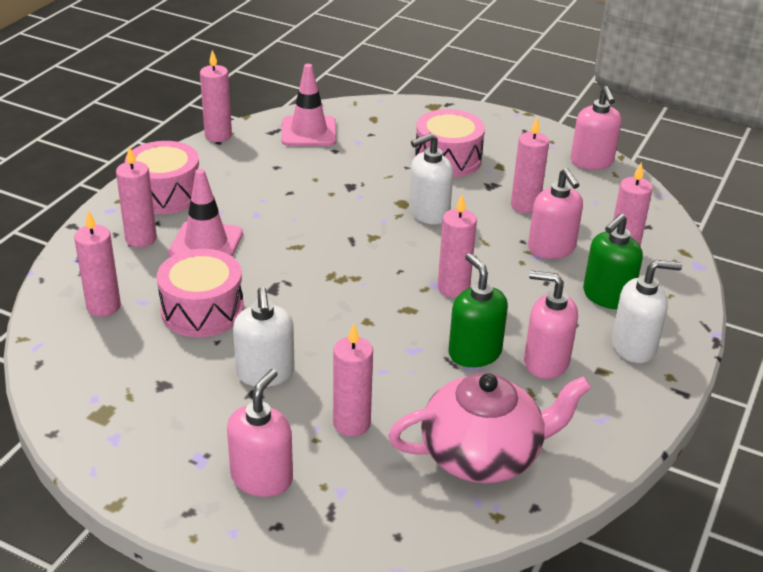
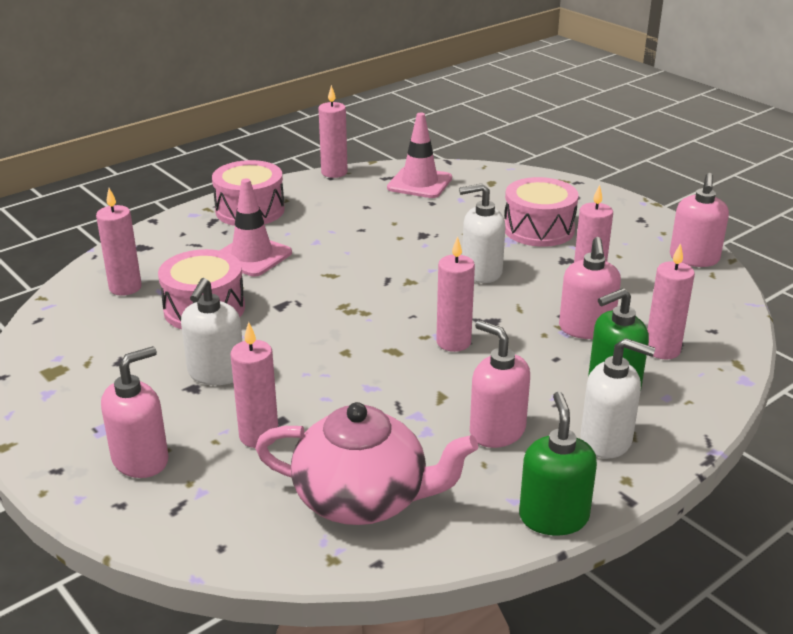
camera: 25 degrees right, 5 degrees down
(141, 239) = (200, 241): pink candle -> none
(474, 353) = (429, 404): green soap dispenser -> green soap dispenser (553, 517)

